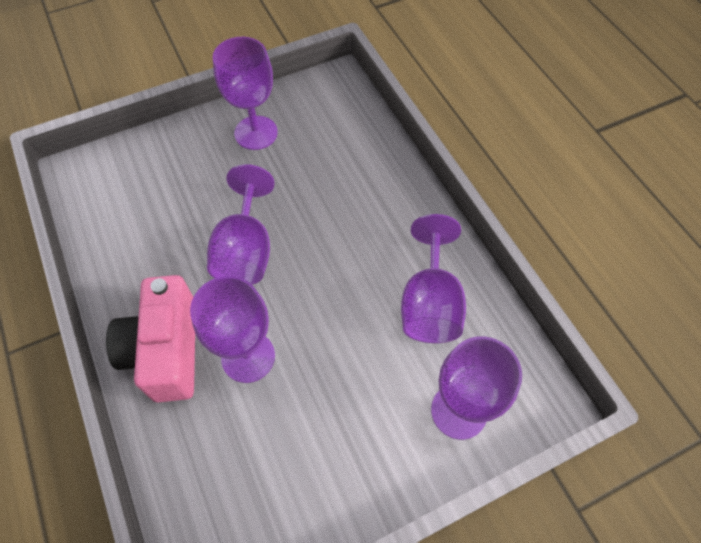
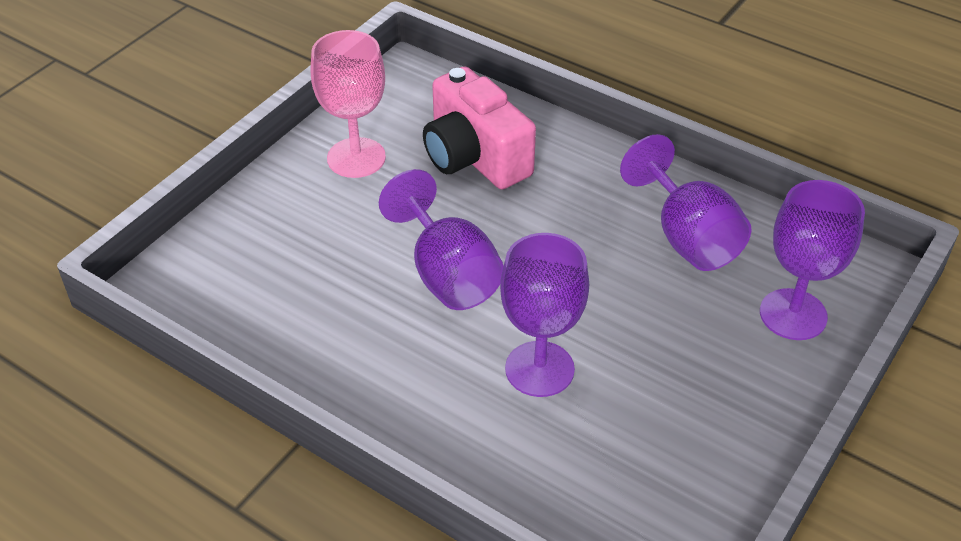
camera: 30 degrees left, 15 degrees down
(166, 350) = (441, 406): pink camera -> pink camera (474, 157)
(256, 133) = (356, 158): purple goblet -> pink goblet

